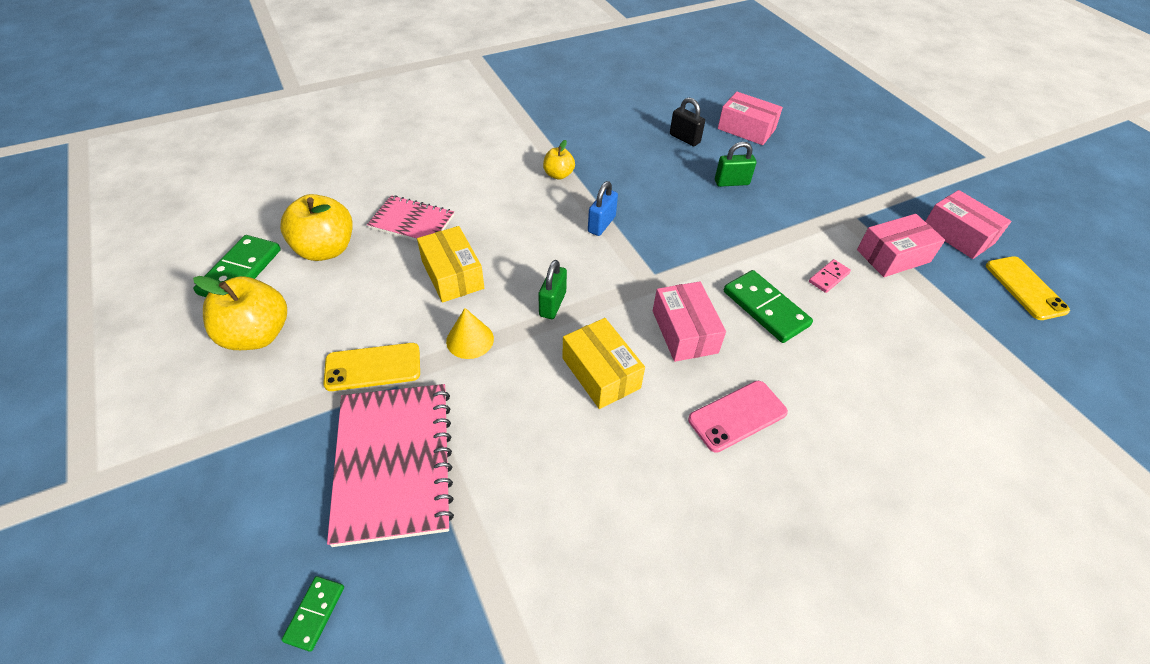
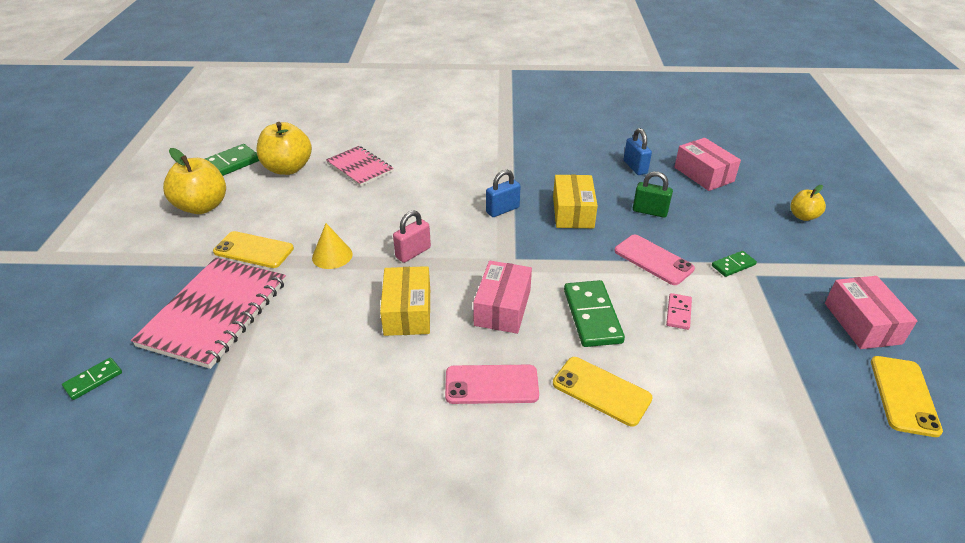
camera: 30 degrees right, 10 degrees down
(452, 274) = (358, 210): yellow box -> yellow box (573, 212)
(552, 304) = (413, 253): green padlock -> pink padlock
(558, 175) = (499, 166): yellow apple -> yellow apple (803, 216)
(684, 138) = (635, 167): black padlock -> blue padlock
(771, 232) = (653, 260): none -> pink phone
(828, 380) = (601, 391): none -> yellow phone
(829, 277) = (678, 313): pink domino -> pink domino turned 60 degrees counterclockwise
(834, 214) = (733, 265): none -> green domino
(893, 256) = (766, 317): pink box -> none

